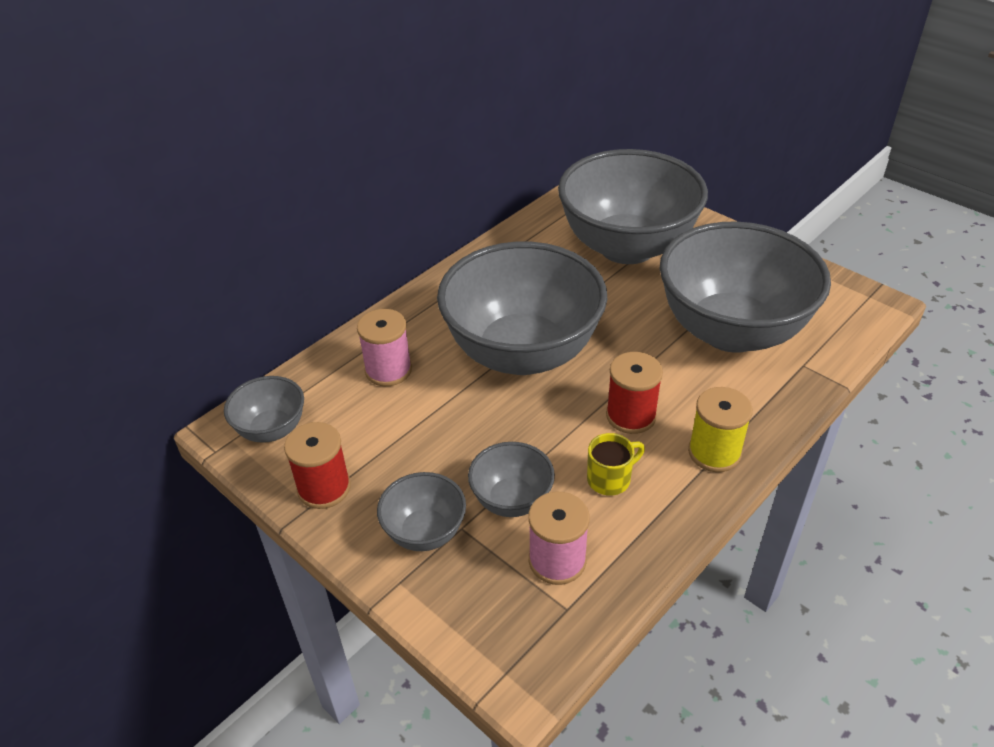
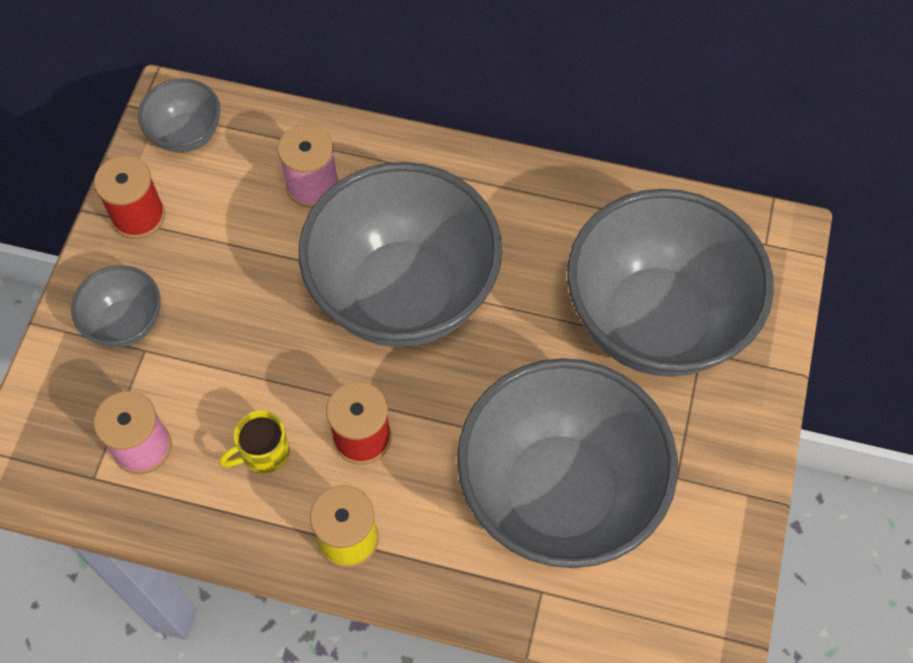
camera: 60 degrees right, 20 degrees up
(511, 500) = (196, 377): grey bowl -> none
(610, 479) = (263, 452): yellow mug -> yellow mug turned 120 degrees clockwise

